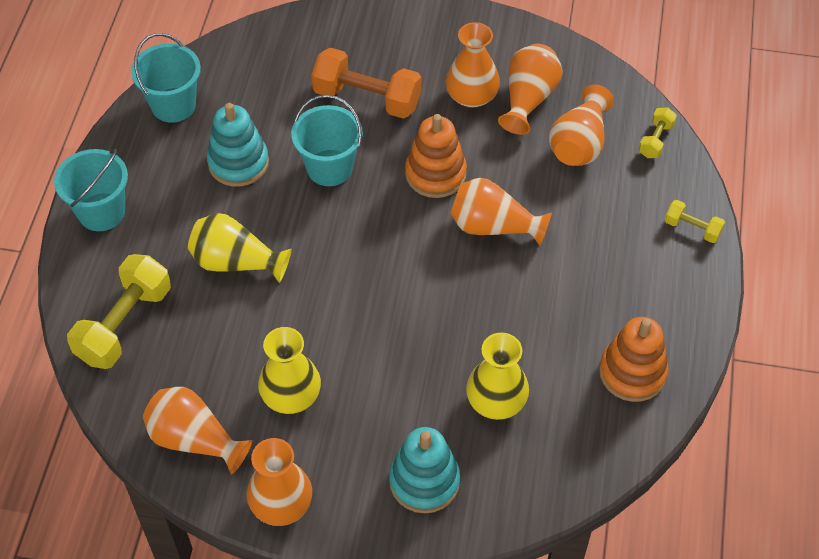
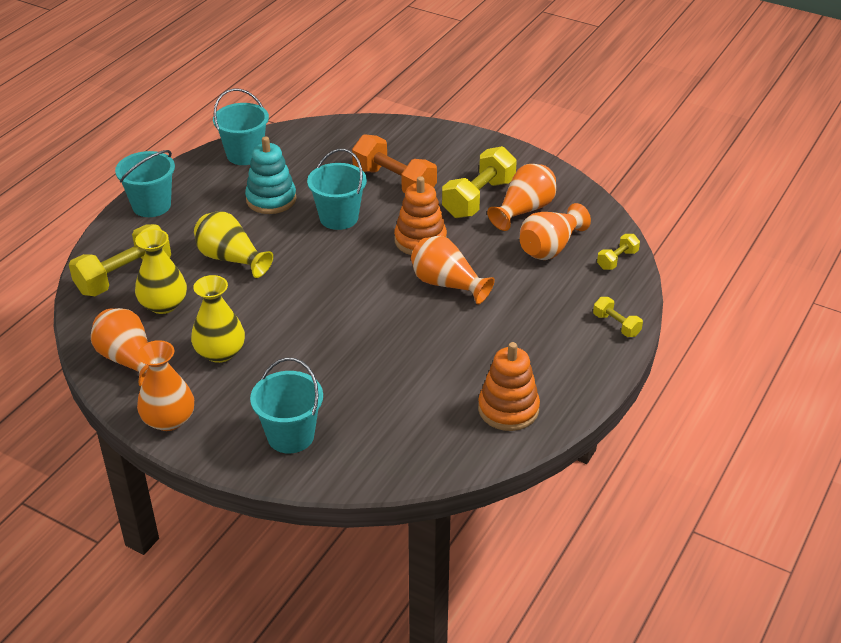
camera: 20 degrees right, 15 degrees down
(424, 481) = (290, 436): turquoise stacking toy -> turquoise bucket
(472, 96) = (479, 198): orange vase -> yellow dumbbell
(496, 401) = (381, 398): yellow vase -> yellow vase (163, 304)

